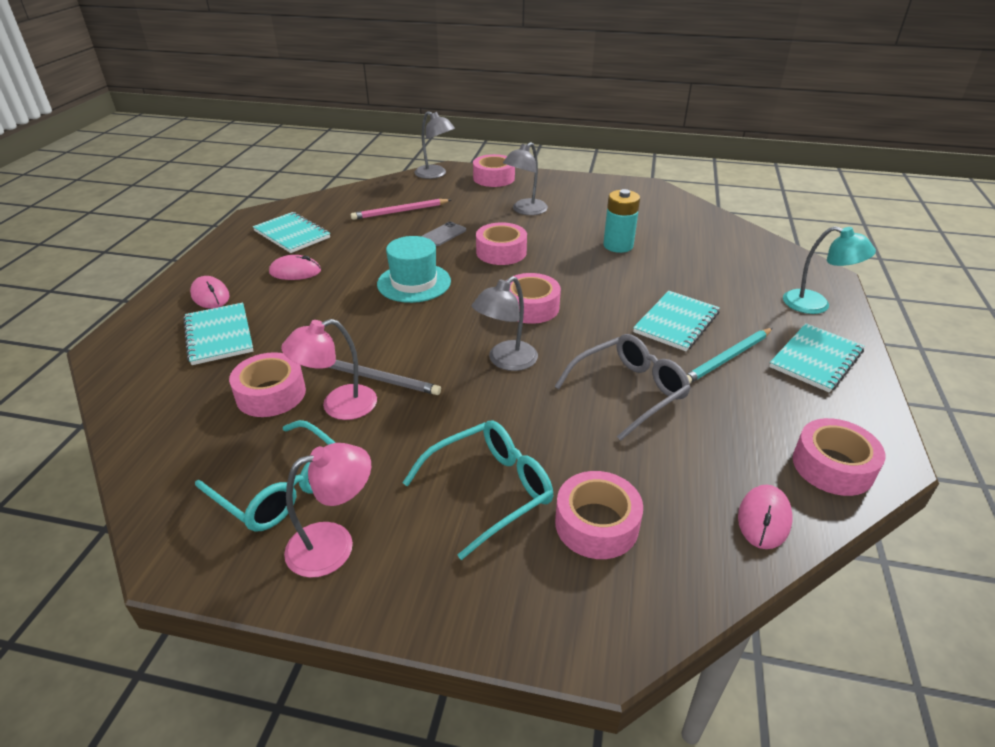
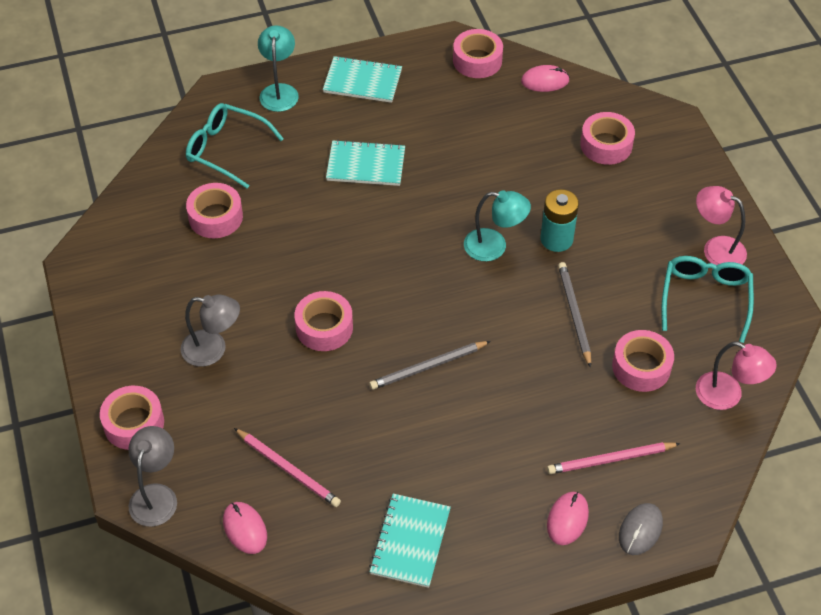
camera: 120 degrees left, 15 degrees up
(149, 324) = (640, 530): none -> grey mouse
(219, 335) = (611, 460): turquoise notebook -> pink pencil
(295, 271) = (478, 479): pink mouse -> pink mouse (245, 529)
(338, 406) = (619, 317): pink lamp -> pink lamp (727, 396)
(414, 283) = (428, 367): turquoise hat -> grey pencil
(443, 234) = (318, 395): grey phone -> none
(491, 489) = (620, 199): turquoise glasses -> turquoise glasses (225, 149)
(506, 361) = (494, 246): grey lamp -> turquoise lamp
(530, 307) = (408, 263): pink tape -> pink tape (215, 217)
(618, 245) = (251, 242): turquoise battery -> turquoise battery (556, 239)
(630, 391) = (475, 166): grey glasses -> none
(727, 358) = (396, 126): turquoise pencil -> none

